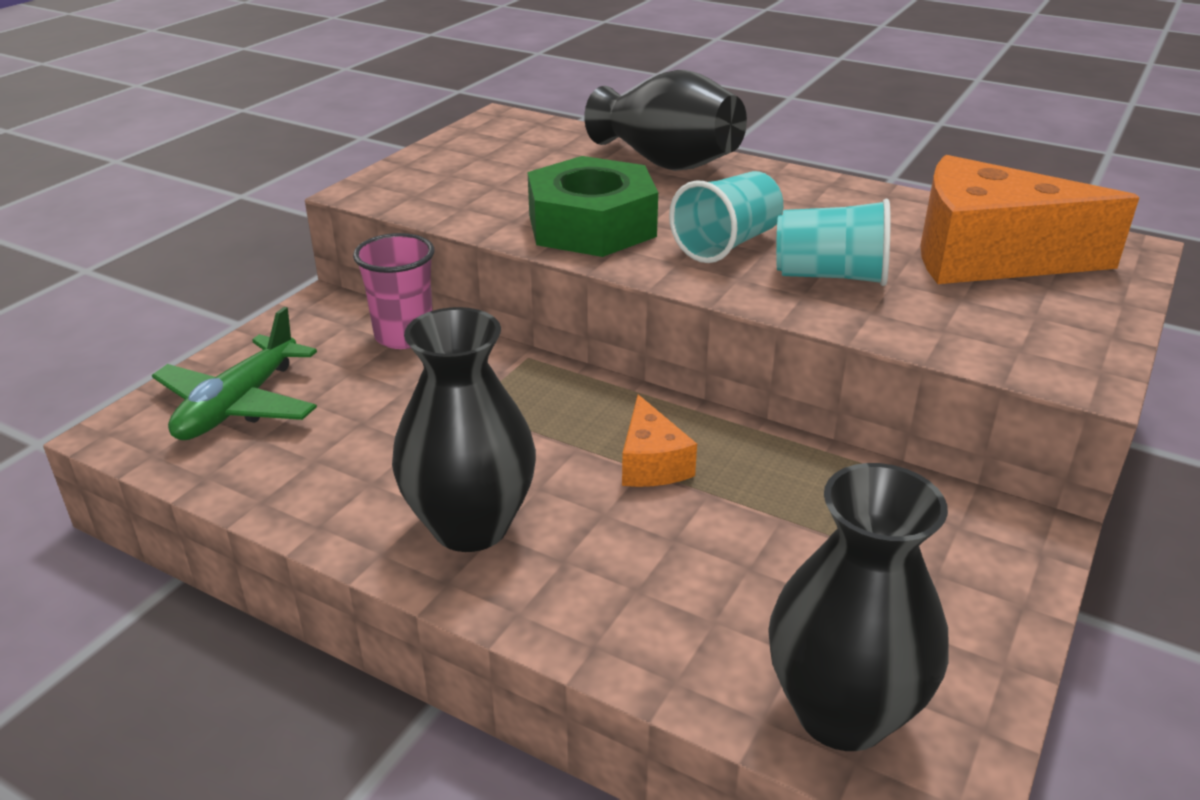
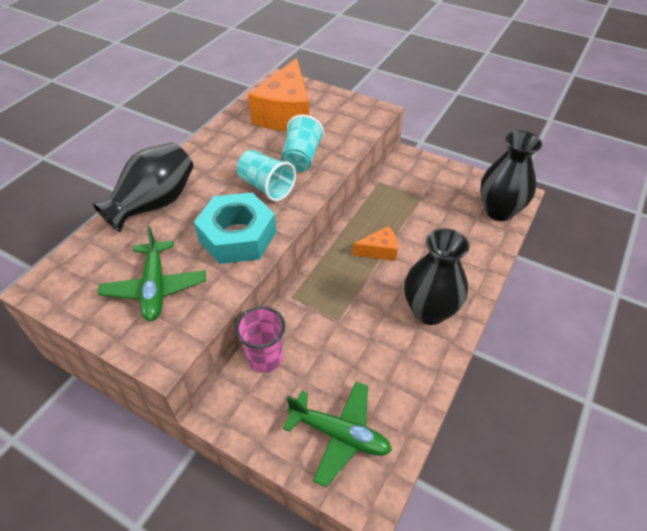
camera: 90 degrees left, 15 degrees up
(487, 177) = (155, 287): none -> green plane
(591, 226) = (237, 236): green nut -> turquoise nut

